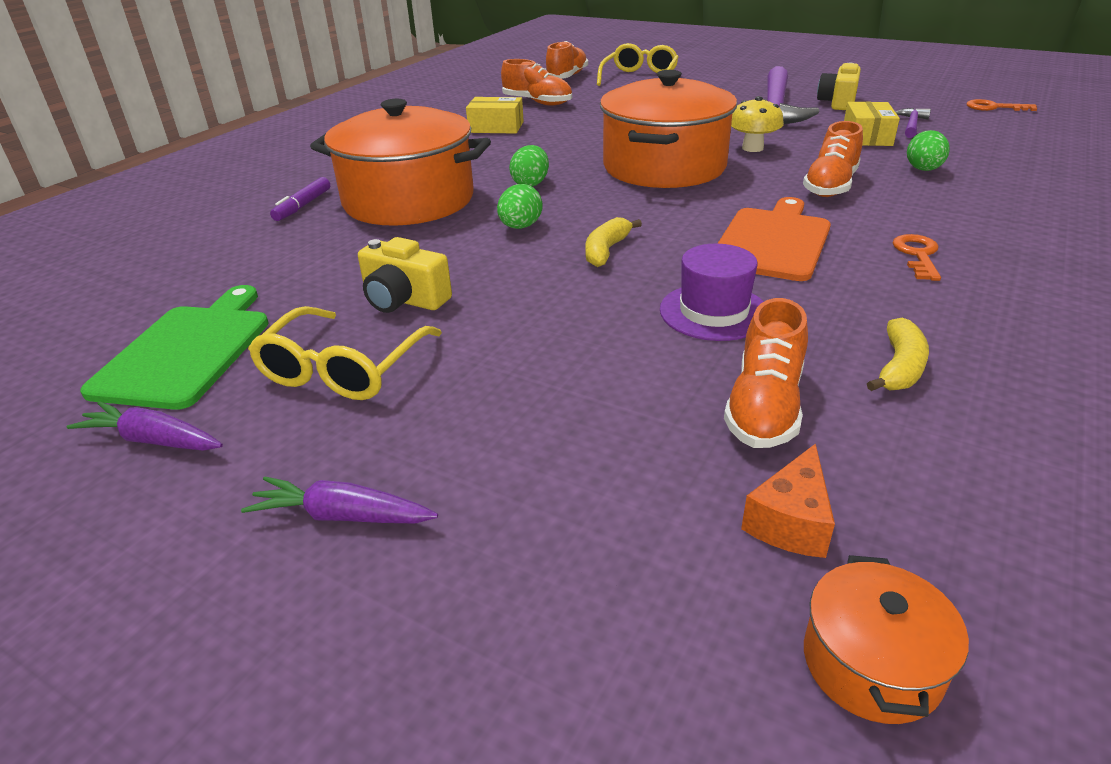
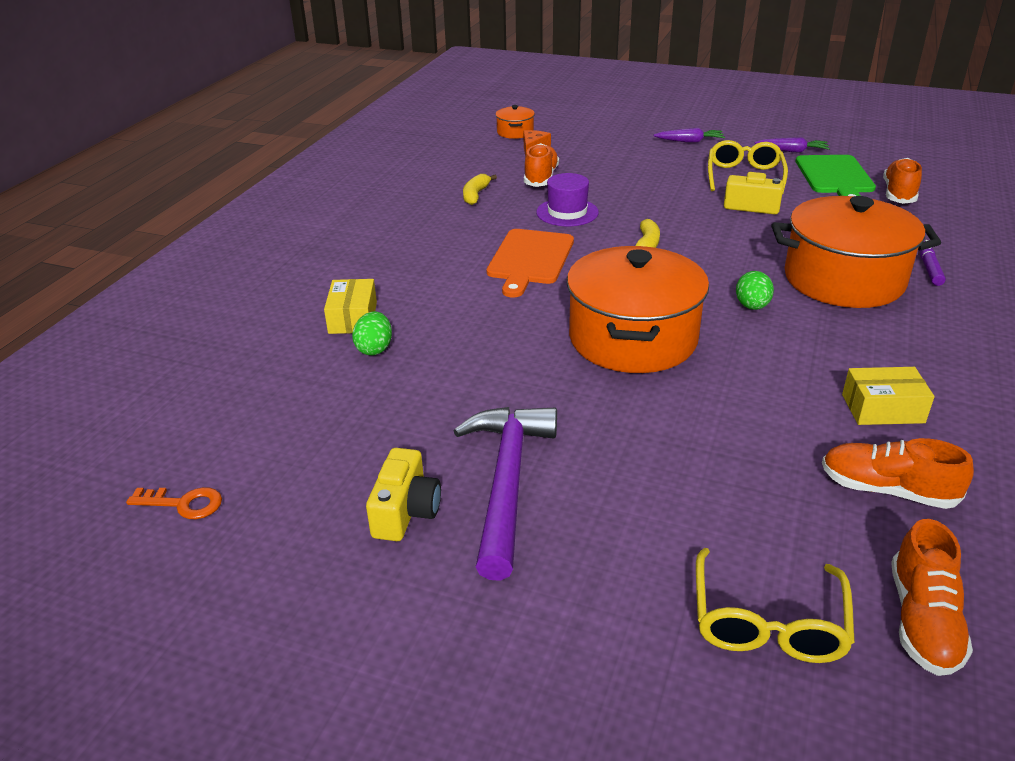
camera: 170 degrees right, 0 degrees up
(520, 227) = (723, 260): green egg -> none
(752, 148) = (542, 377): yellow mushroom -> none
(830, 186) = (472, 320): orange shoe -> orange shoe (898, 194)
(867, 137) = (403, 410): yellow box -> yellow box (353, 318)
(911, 125) = (334, 442): purple hammer -> none
(917, 255) = (433, 255): orange key -> none

